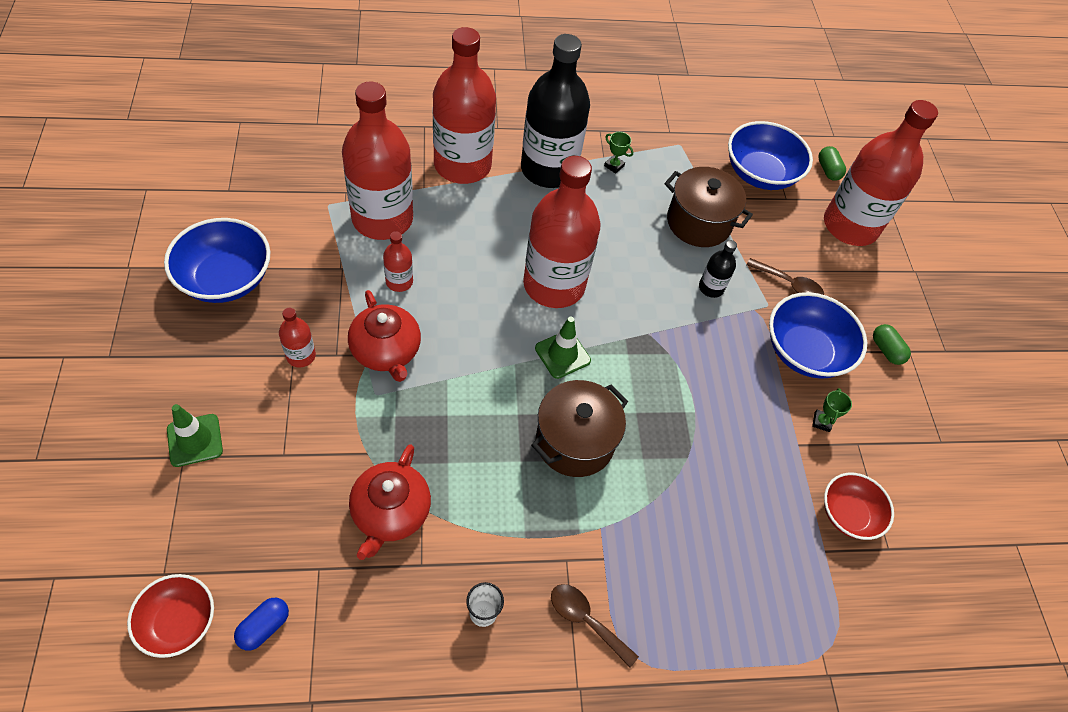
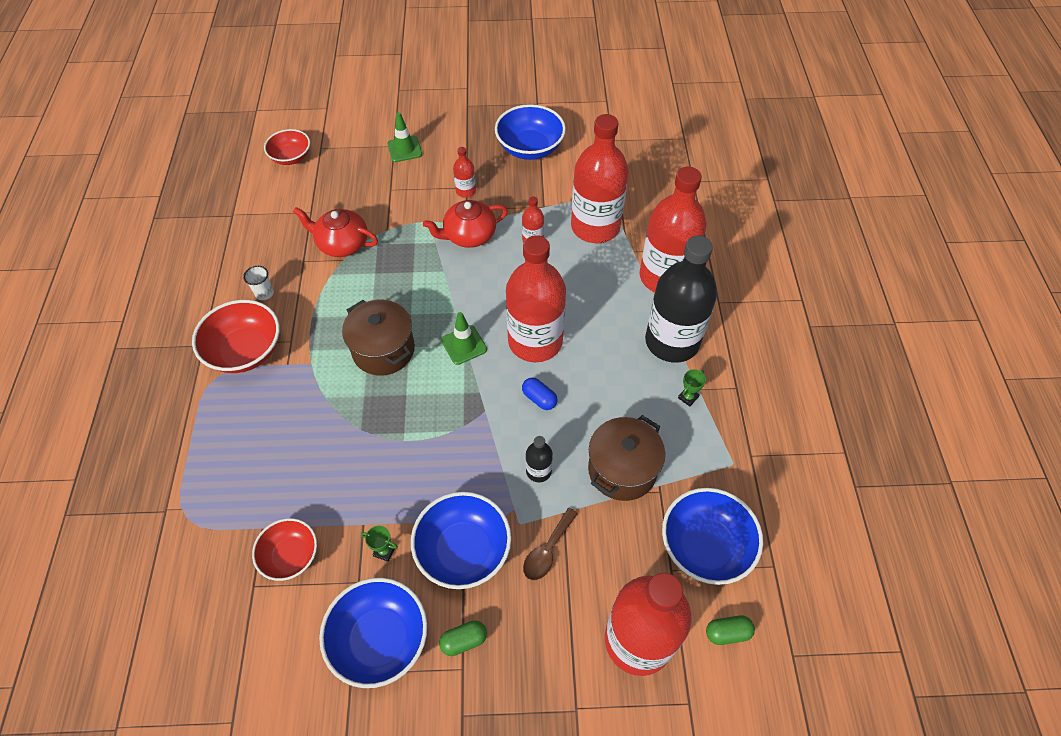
camera: 100 degrees right, 0 degrees up
(264, 627) = (280, 191): blue capsule -> blue capsule (539, 398)
(586, 620) = (245, 351): brown spoon -> red bowl
(905, 419) = (380, 639): none -> blue bowl

